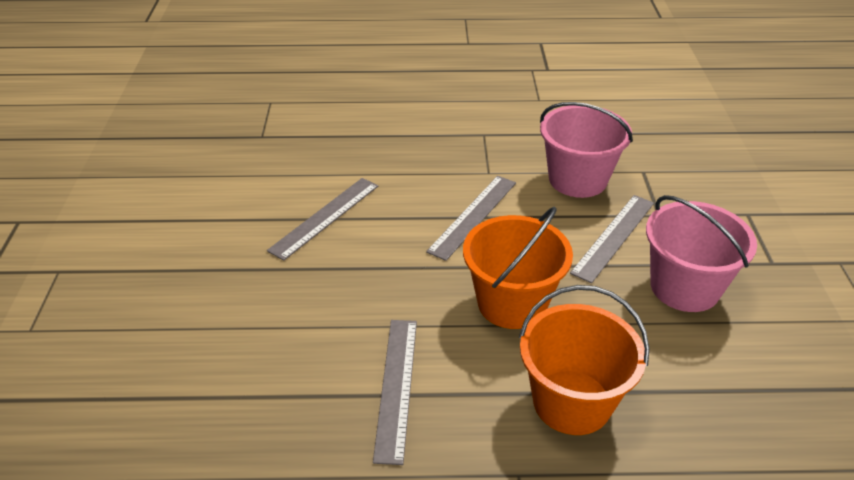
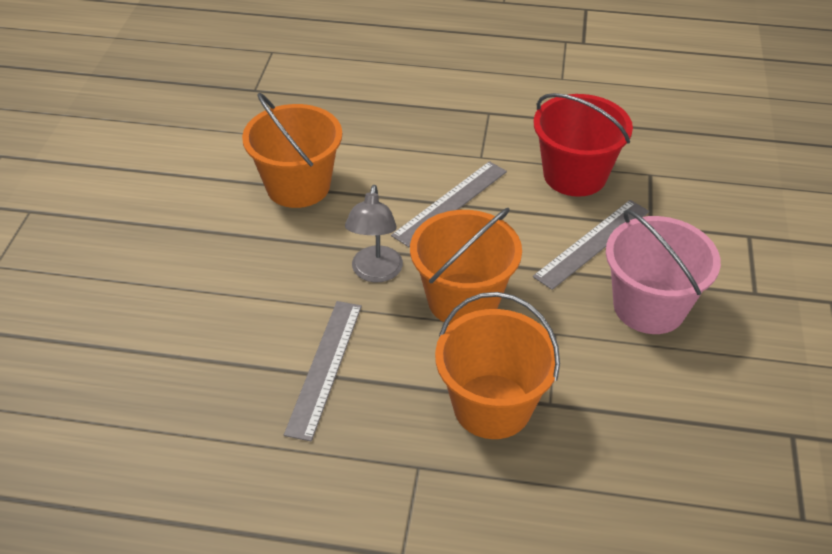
camera: 10 degrees right, 5 degrees up
(325, 217) = (298, 186): grey ruler -> orange bucket
(421, 288) = (375, 273): none -> grey lamp
(577, 179) = (575, 175): pink bucket -> red bucket

